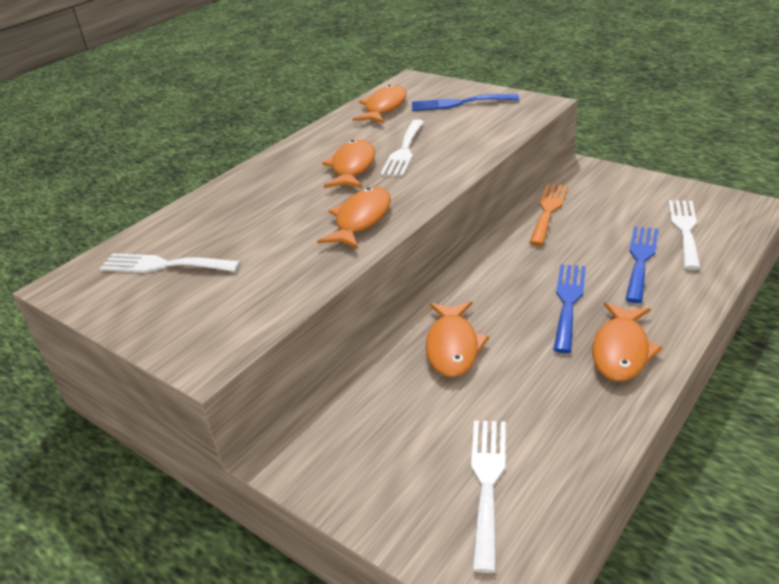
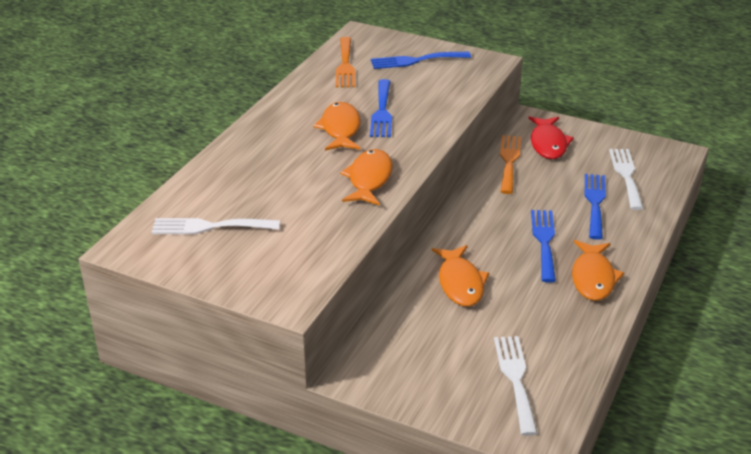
camera: 15 degrees left, 0 degrees up
(384, 108) = (345, 65): orange fish -> orange fork
(404, 151) = (382, 111): white fork -> blue fork
(598, 193) = (548, 144): none -> red fish

